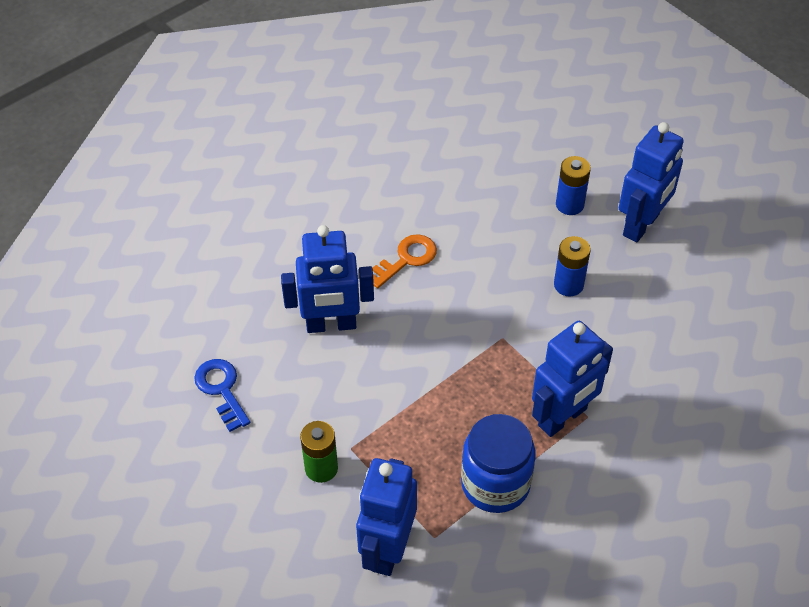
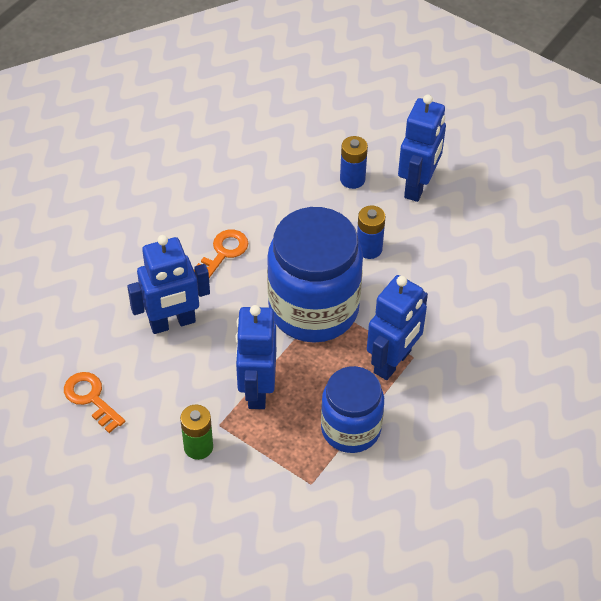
camera: 15 degrees left, 0 degrees up
(221, 390) = (91, 398): blue key -> orange key
(387, 549) = (274, 502): blue robot -> blue robot (257, 390)
(489, 339) = (313, 308): none -> blue jar

